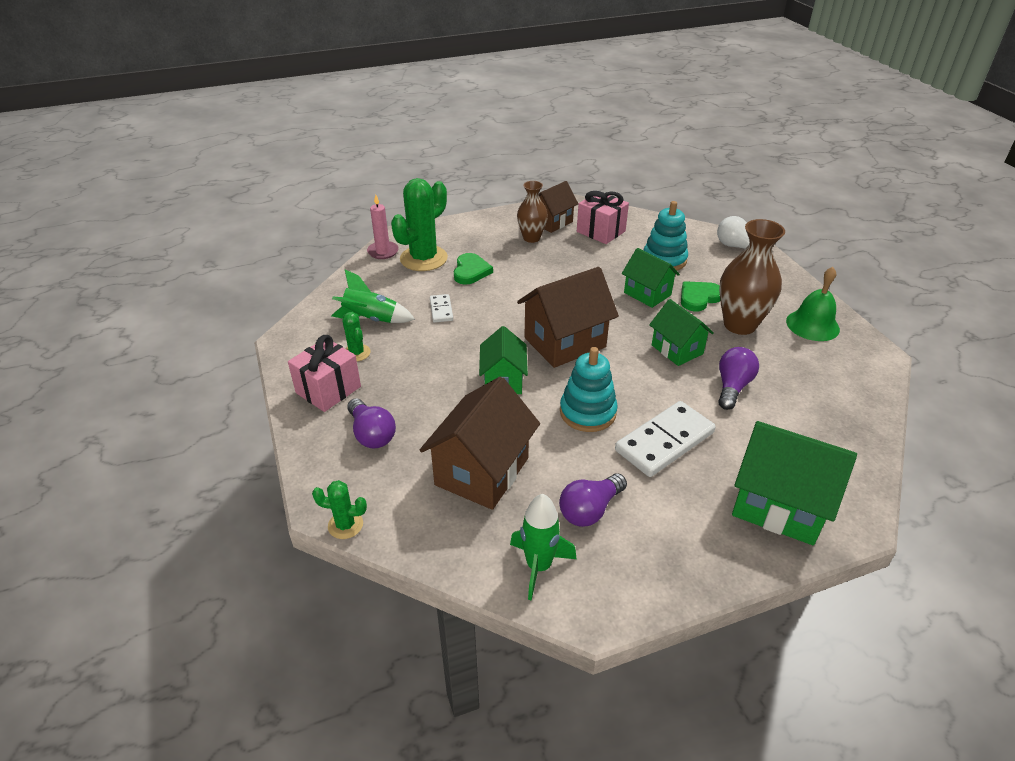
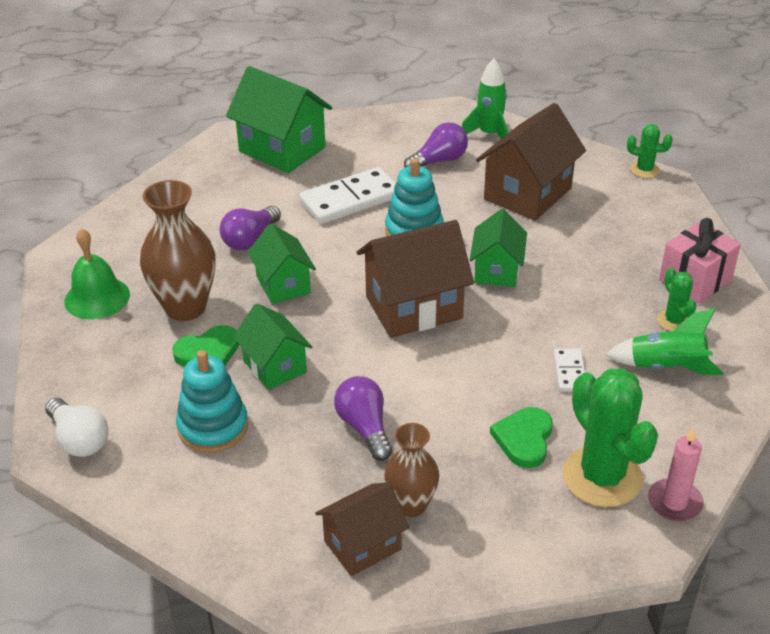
camera: 170 degrees left, 0 degrees up
(371, 434) = (636, 233): purple light bulb -> purple light bulb (365, 427)
(423, 258) = (602, 477): green cactus -> green cactus turned 75 degrees counterclockwise
(601, 231) = (283, 507): pink gift -> none

